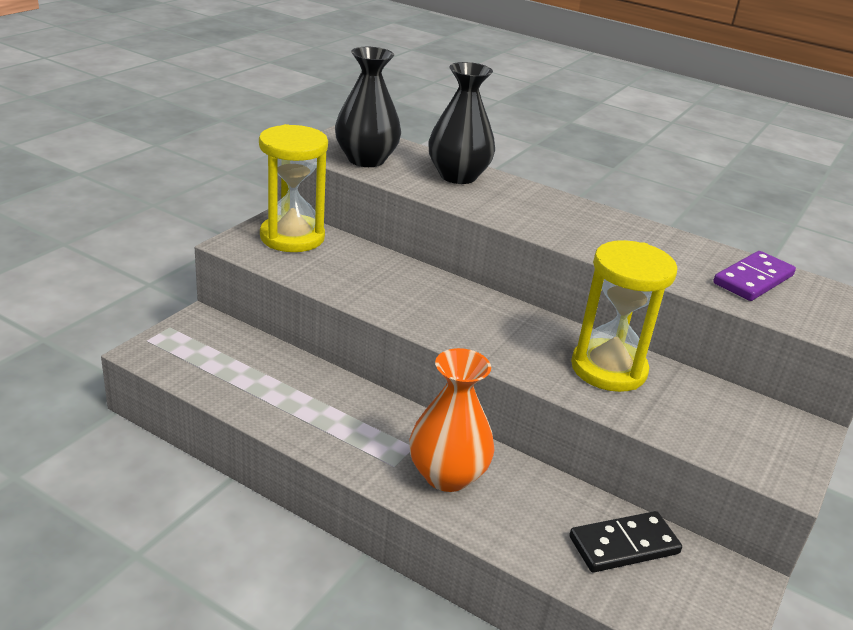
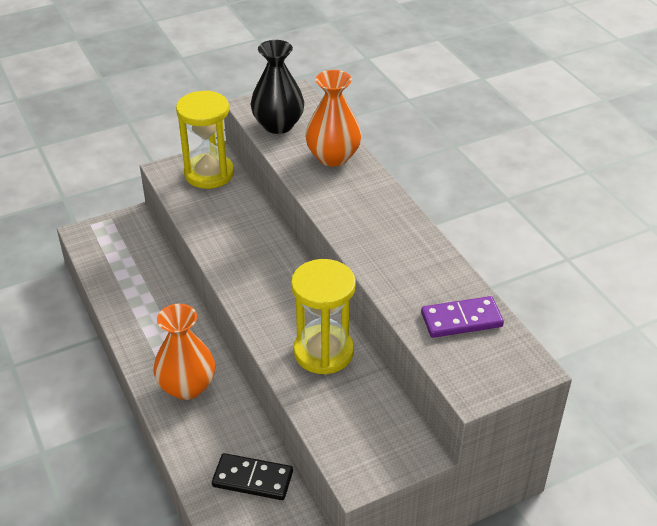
camera: 35 degrees right, 10 degrees up
(458, 176) = (333, 157): black vase -> orange vase

